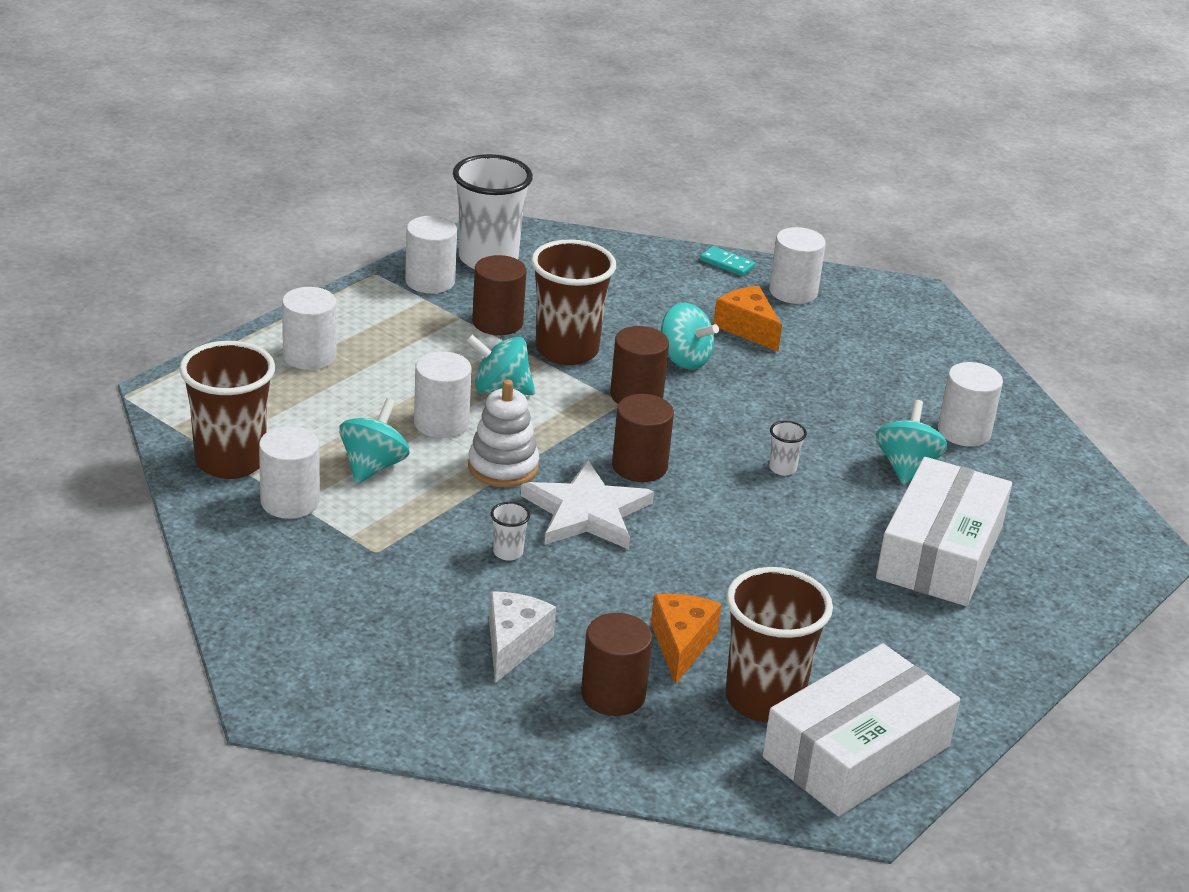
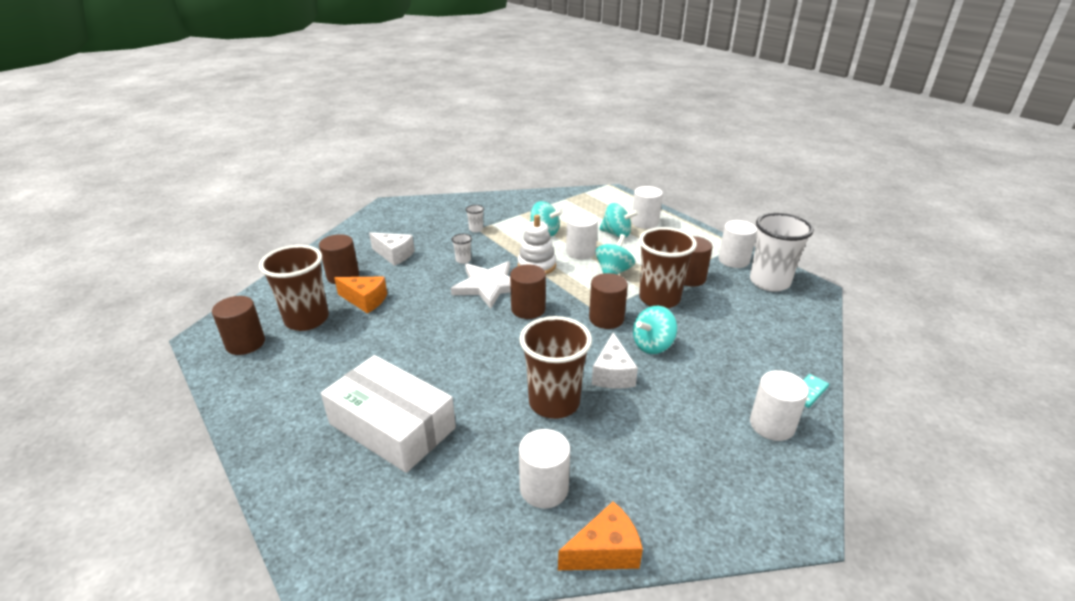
camera: 105 degrees right, 0 degrees up
(230, 461) = (554, 202): brown cup -> brown cup (554, 402)
(290, 502) = (521, 213): white cylinder -> none
(747, 328) = (702, 385): orange cheese -> orange cheese (604, 551)
(758, 390) = (613, 374): none -> white cheese
(782, 468) = (513, 367): white cup -> white cup (476, 229)
(856, 751) = (245, 343): white box -> brown cylinder
(906, 466) = (501, 434): turquoise spinning top -> turquoise spinning top (616, 234)

